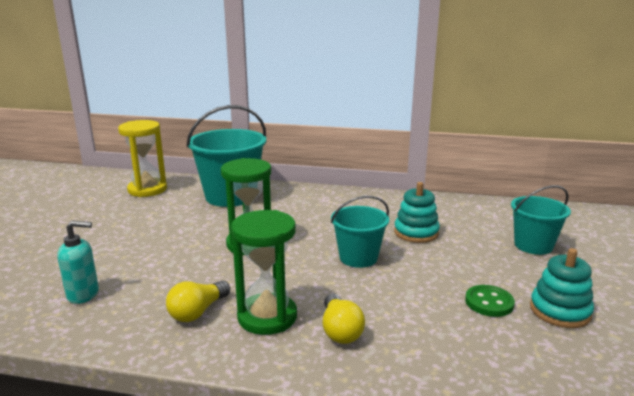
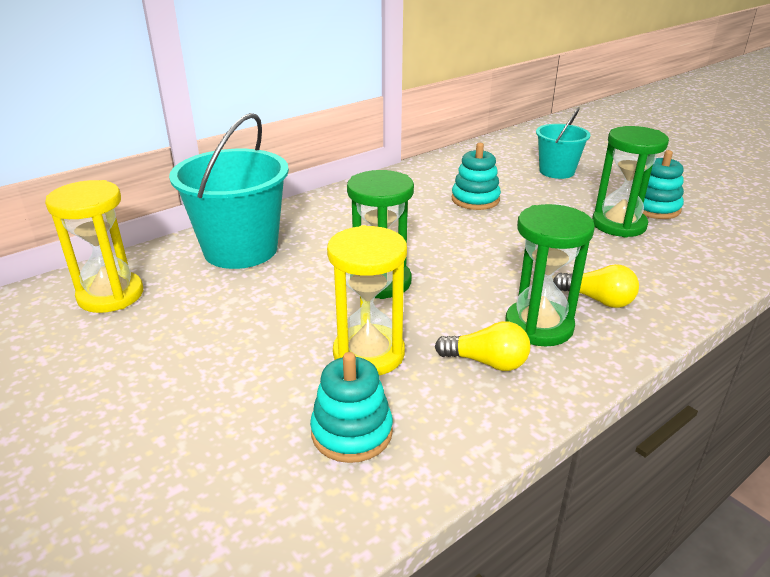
camera: 50 degrees left, 10 degrees up
(83, 294) = (352, 432): turquoise soap dispenser -> turquoise stacking toy
(165, 270) = (369, 354): none -> yellow hourglass
(197, 312) = (487, 362): yellow light bulb -> yellow light bulb turned 60 degrees counterclockwise
(358, 257) = (485, 241): turquoise bucket -> none
(489, 302) = (618, 225): green button -> green hourglass

